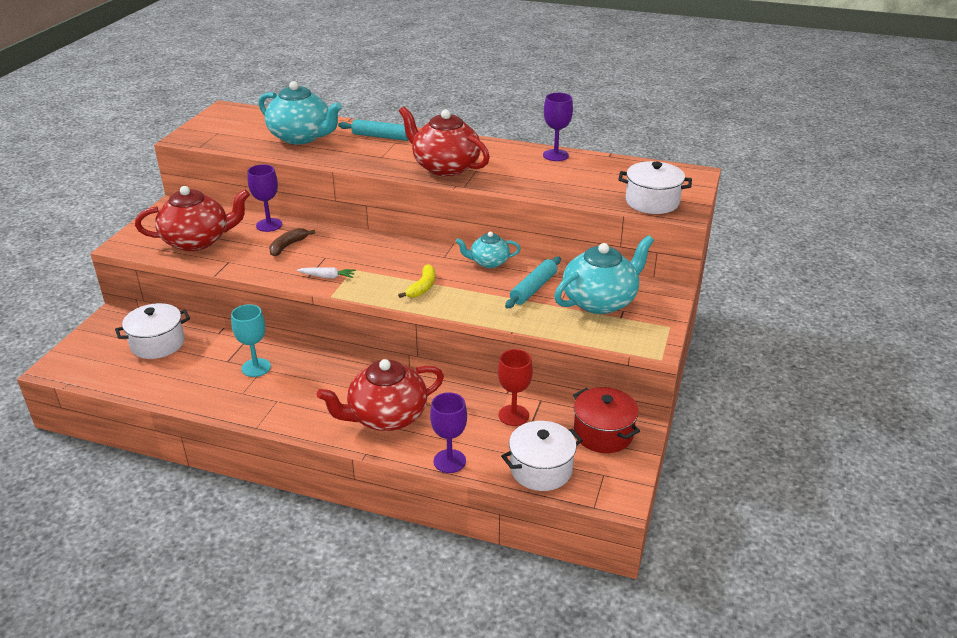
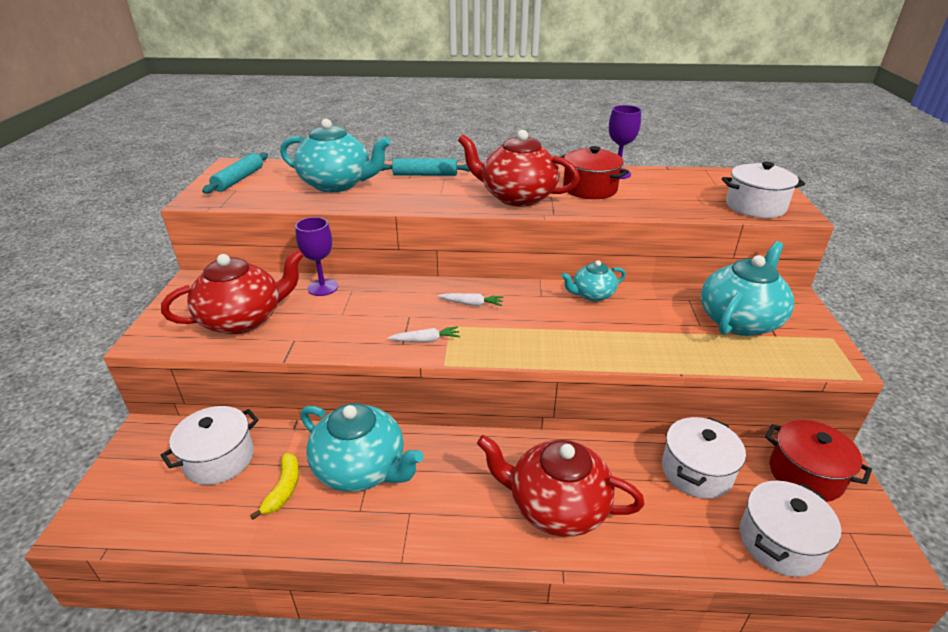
camera: 15 degrees left, 0 degrees up
(256, 367) = (361, 468): turquoise goblet -> turquoise teapot
(288, 246) = (358, 309): brown banana -> none
(381, 255) = (471, 304): none -> white carrot
(386, 417) = (556, 506): red teapot -> red teapot turned 60 degrees clockwise
(422, 287) = (542, 335): yellow banana -> yellow banana (283, 489)
(449, 461) = (670, 556): purple goblet -> none
(513, 415) = (696, 471): red goblet -> white pot
(516, 167) = (590, 189): none -> red pot
(533, 288) = (661, 317): turquoise rolling pin -> turquoise rolling pin (239, 179)

